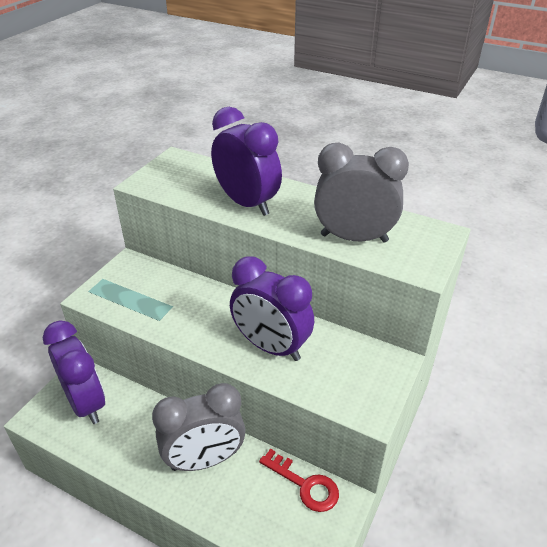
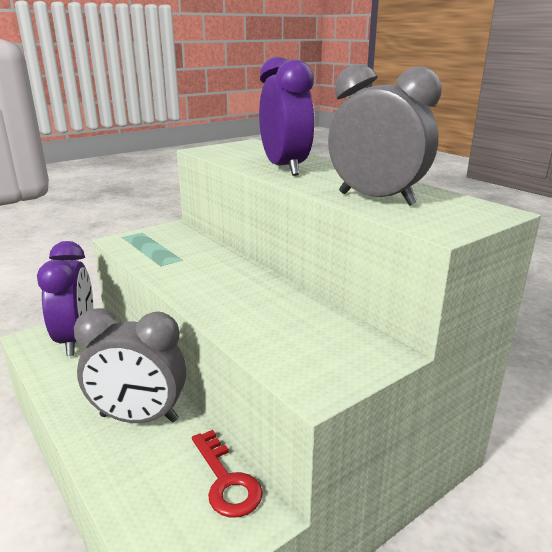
camera: 25 degrees right, 15 degrees down
(271, 347) = (249, 307): purple clock -> none

